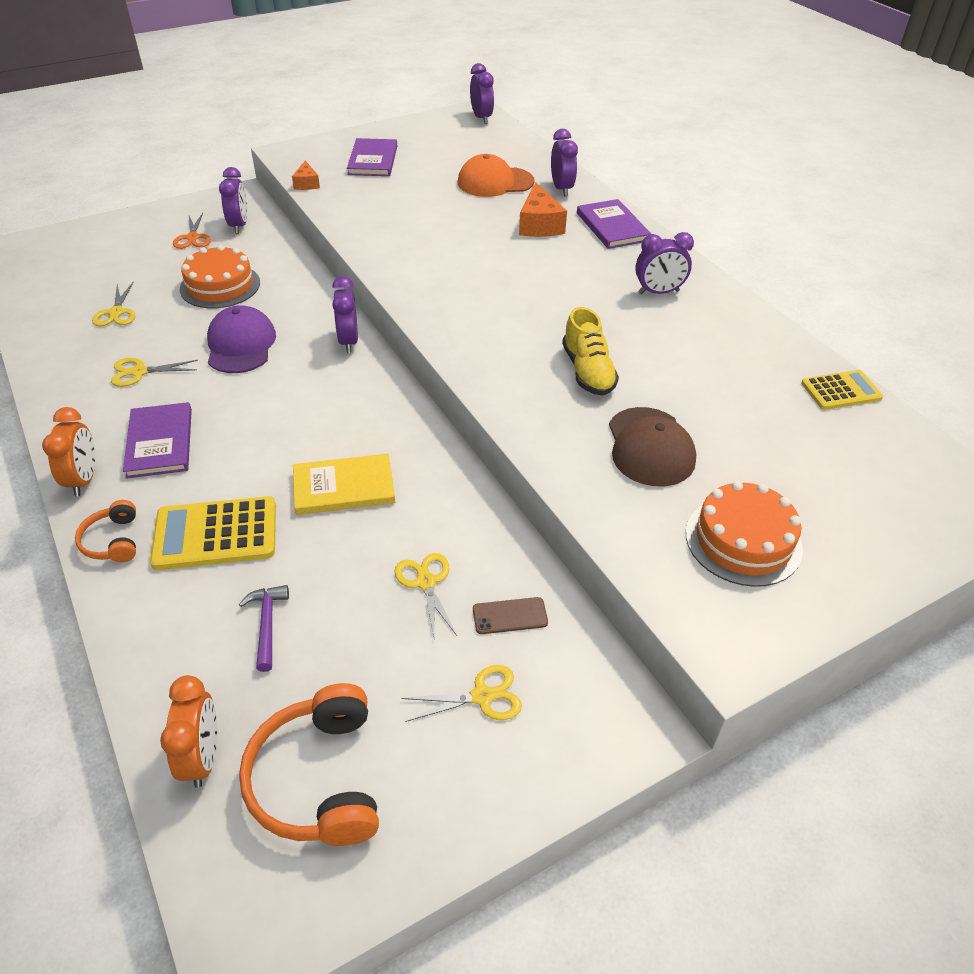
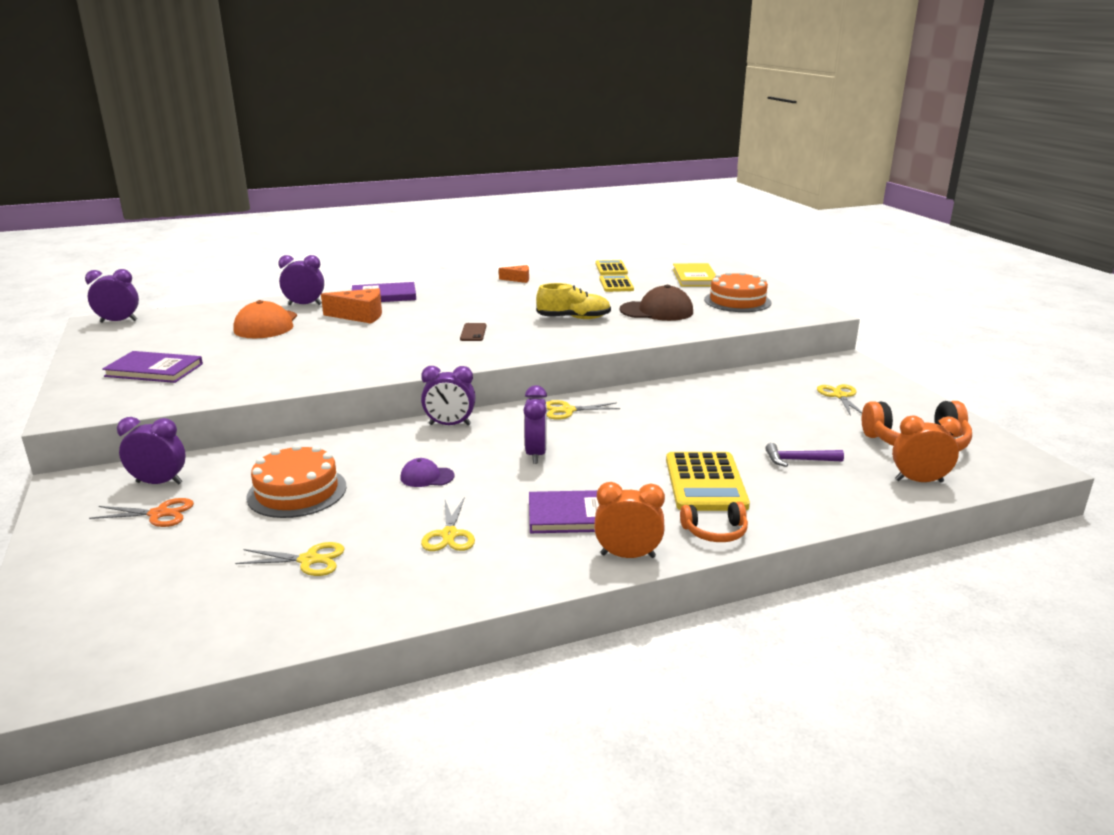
camera: 80 degrees left, 20 degrees down
(241, 345) = (427, 477): purple cap -> purple cap, size x0.53
(306, 183) = (171, 403): orange cheese -> orange cheese (518, 279)
(344, 487) = (652, 431): yellow book -> yellow book (695, 277)
(426, 582) = (750, 406): yellow scissors -> yellow scissors (567, 410)
(510, 616) = (775, 385): brown phone -> brown phone (473, 332)
(658, 292) = (486, 293): purple clock -> purple clock (536, 454)
(759, 400) = (616, 284): none -> yellow calculator

